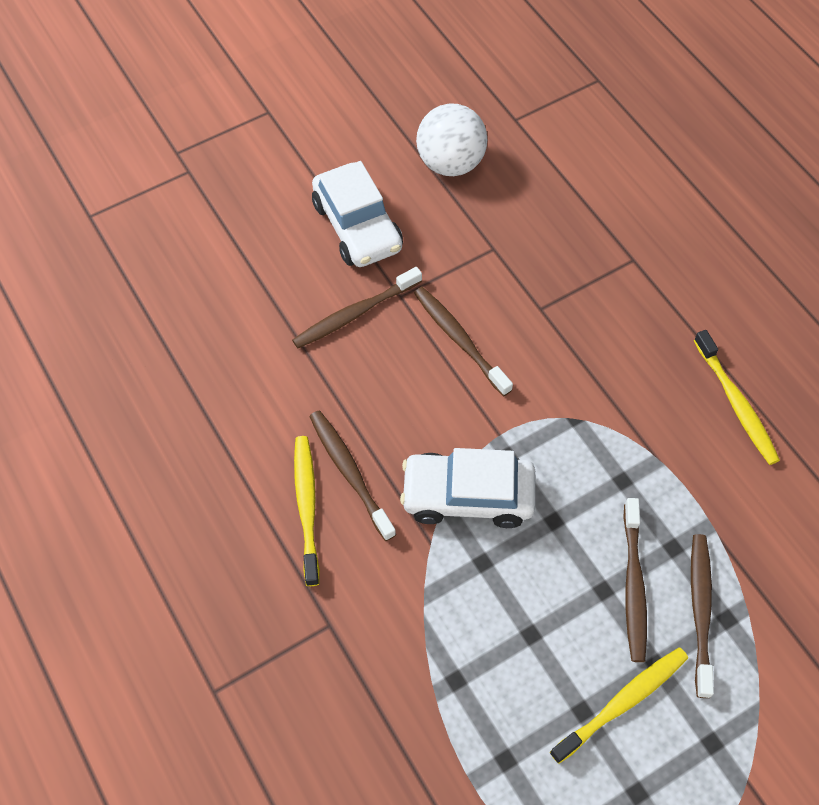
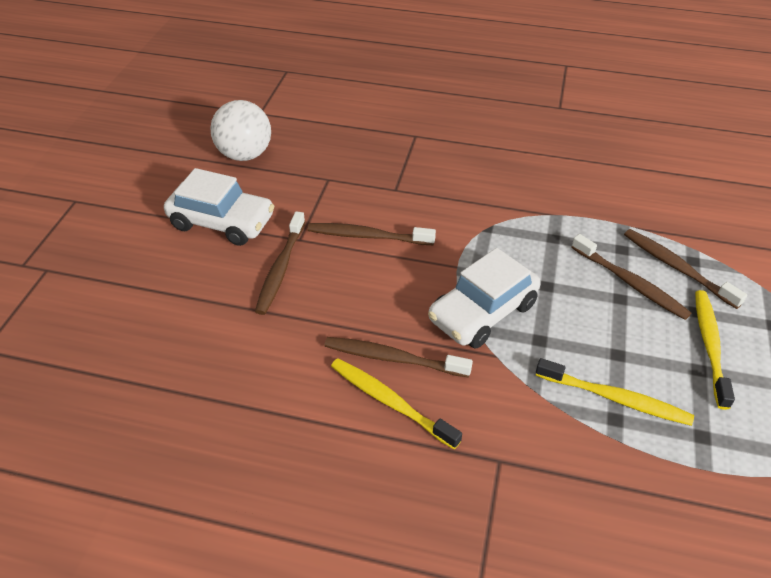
camera: 45 degrees left, 15 degrees down
(736, 404) = (556, 163): yellow toothbrush -> yellow toothbrush (615, 398)

